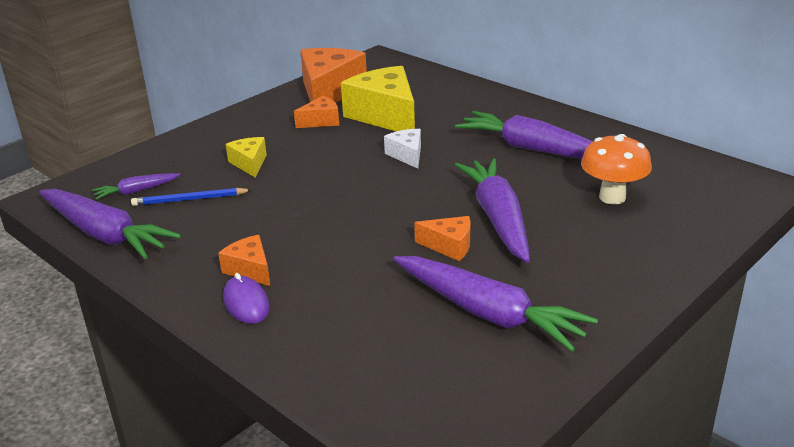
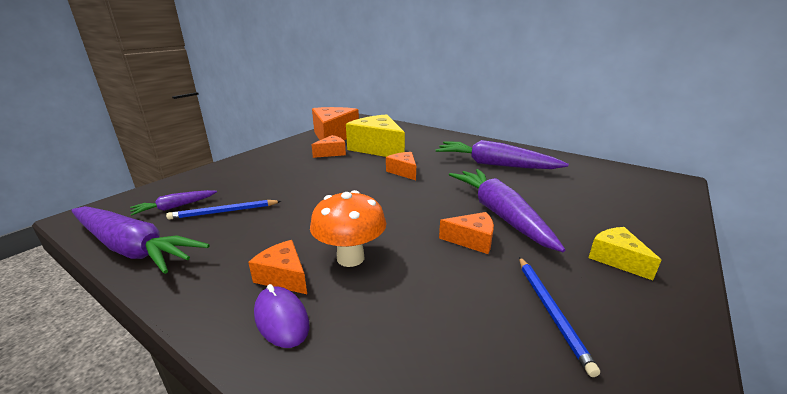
camera: 10 degrees left, 5 degrees down
(249, 163) = (278, 182): yellow cheese -> yellow cheese (616, 259)
(407, 155) = (403, 172): white cheese -> orange cheese
(489, 313) = (550, 310): purple carrot -> blue pencil
(612, 197) = (577, 194): orange mushroom -> orange mushroom (350, 258)

